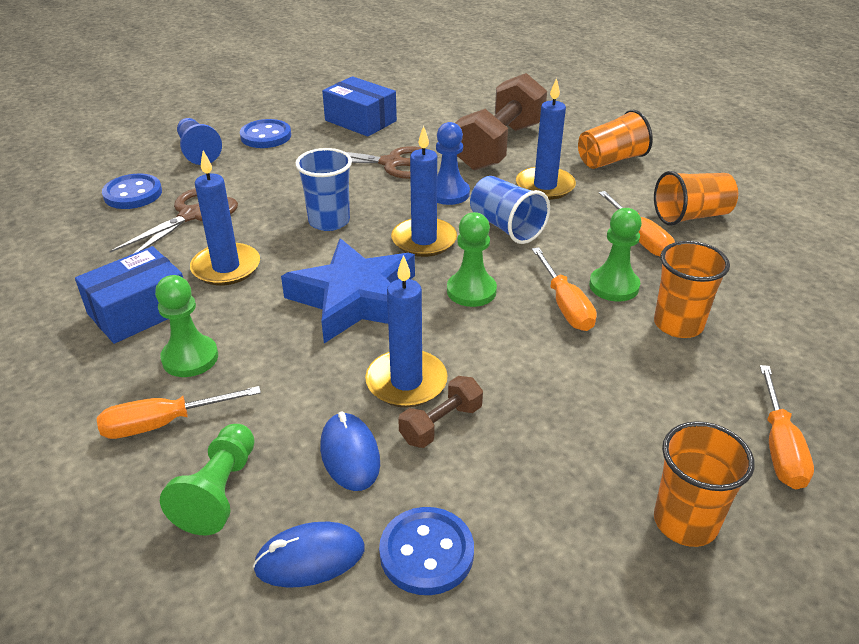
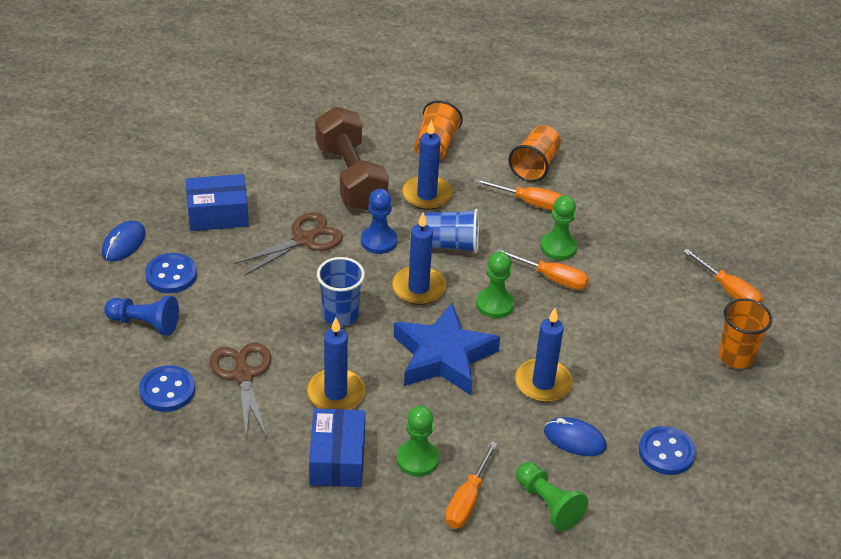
camera: 50 degrees left, 5 degrees up
(310, 558) = (628, 494): blue mouse -> blue mouse (124, 244)
(441, 424) = (589, 391): brown dumbbell -> none
(678, 324) = (616, 251): orange cup -> none

